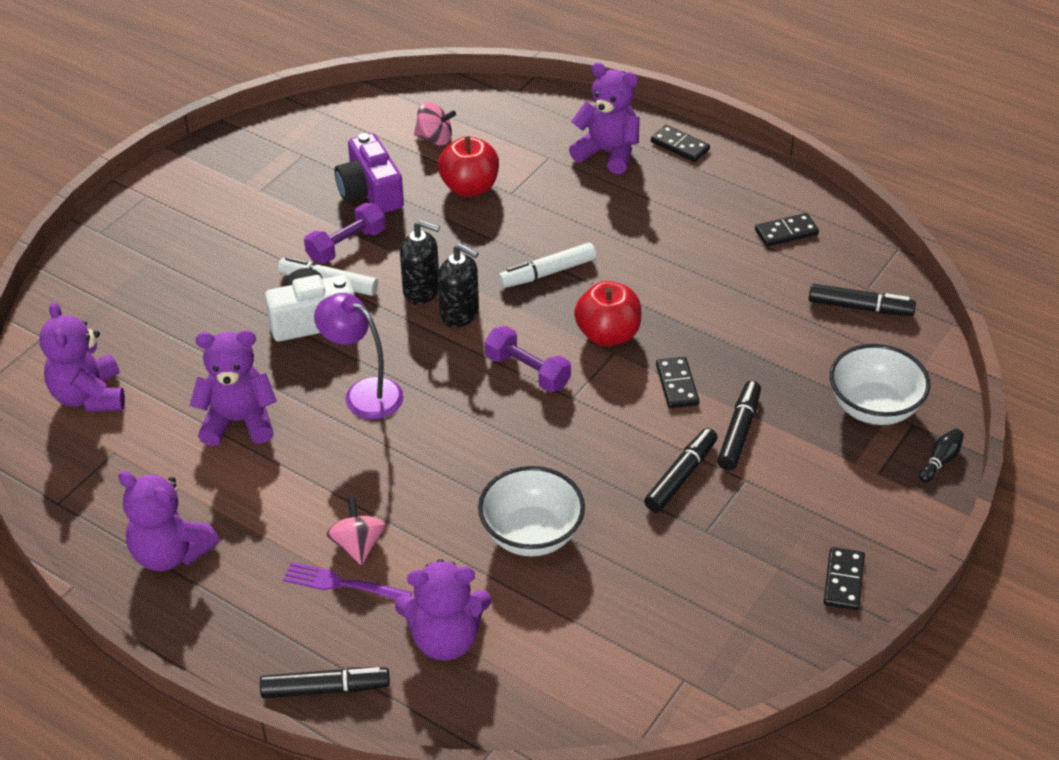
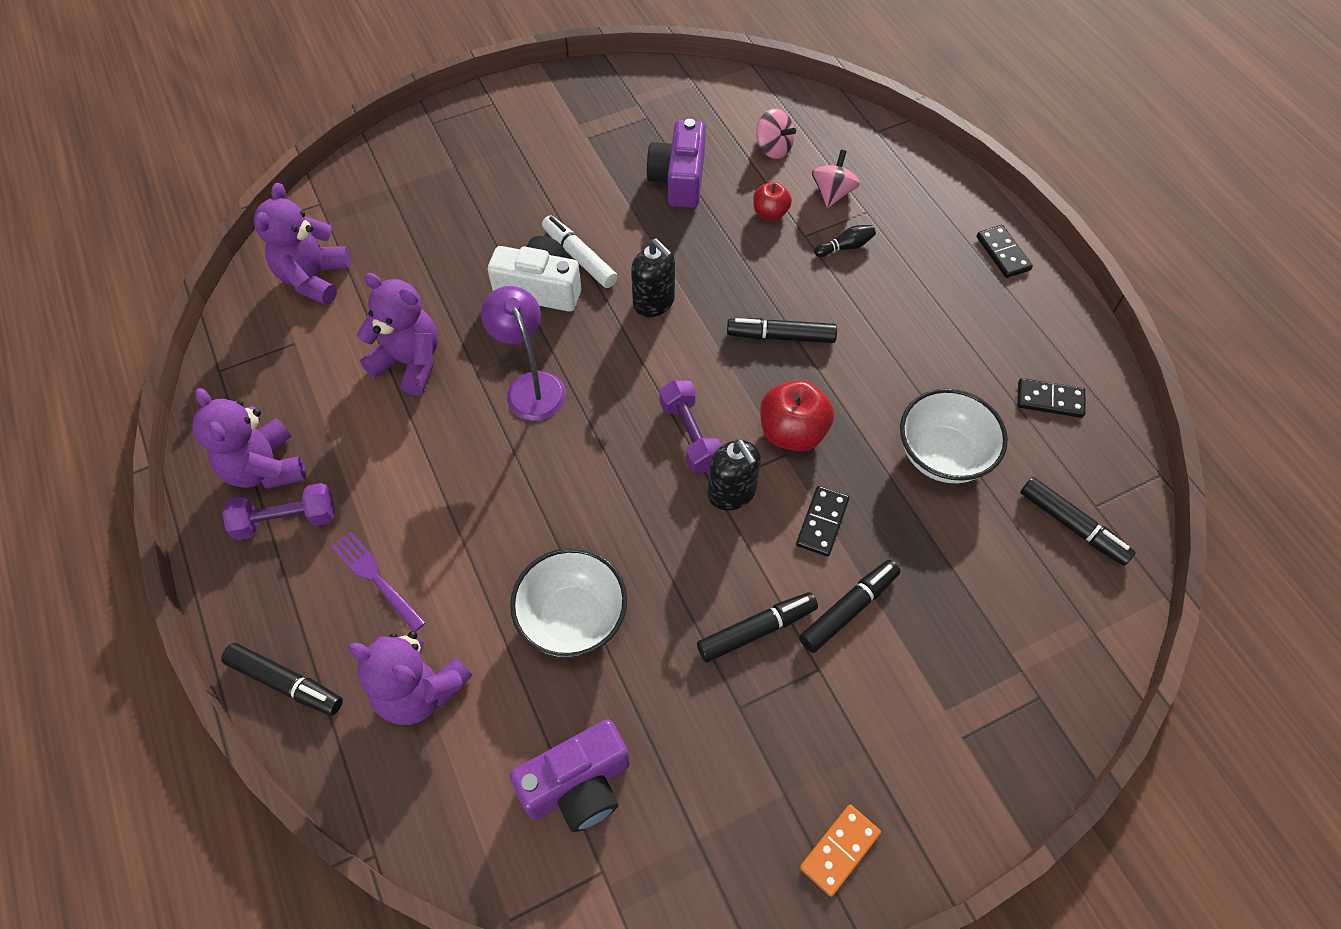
camera: 30 degrees right, 15 degrees up
(346, 246) = (621, 225): purple dumbbell -> purple dumbbell (286, 520)
(357, 545) = (416, 544): pink spinning top -> pink spinning top (832, 193)
(460, 314) = (671, 343): black soap dispenser -> black soap dispenser (732, 493)
(469, 188) = (770, 213): red apple -> red apple, size x0.60
(547, 273) = (780, 336): white marker -> black marker
(607, 153) = (925, 231): purple teddy bear -> none
(623, 637) = (578, 785): none -> purple camera
(843, 581) = (839, 850): black domino -> orange domino
(874, 408) = (1009, 655): white bowl -> white bowl (942, 455)
(940, 461) = (1041, 760): black bowling pin -> black bowling pin (845, 247)

